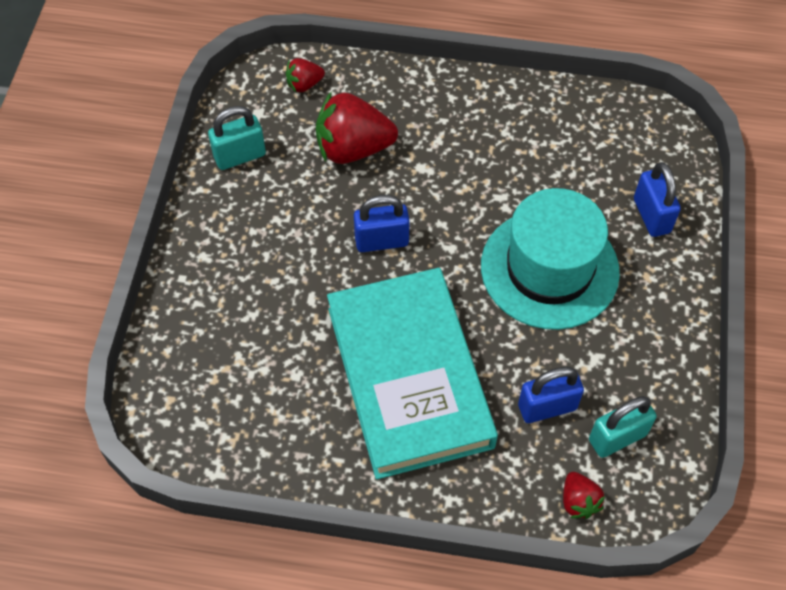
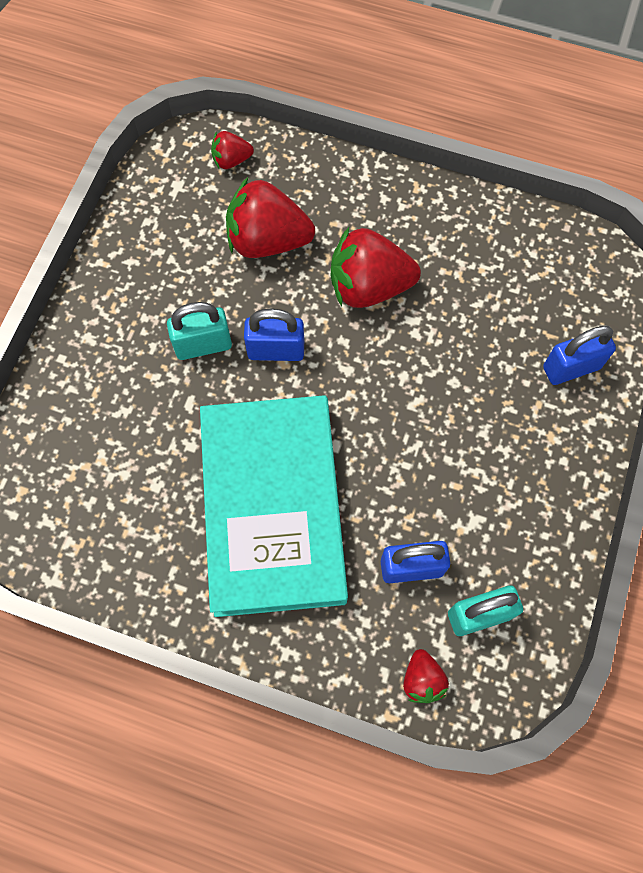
camera: 10 degrees right, 10 degrees up
(240, 156) = (148, 231): turquoise padlock -> turquoise padlock (203, 345)
(454, 174) = (369, 287): none -> red strawberry
(549, 269) = (447, 411): turquoise hat -> none
(651, 216) = (571, 368): blue padlock -> blue padlock turned 75 degrees clockwise

